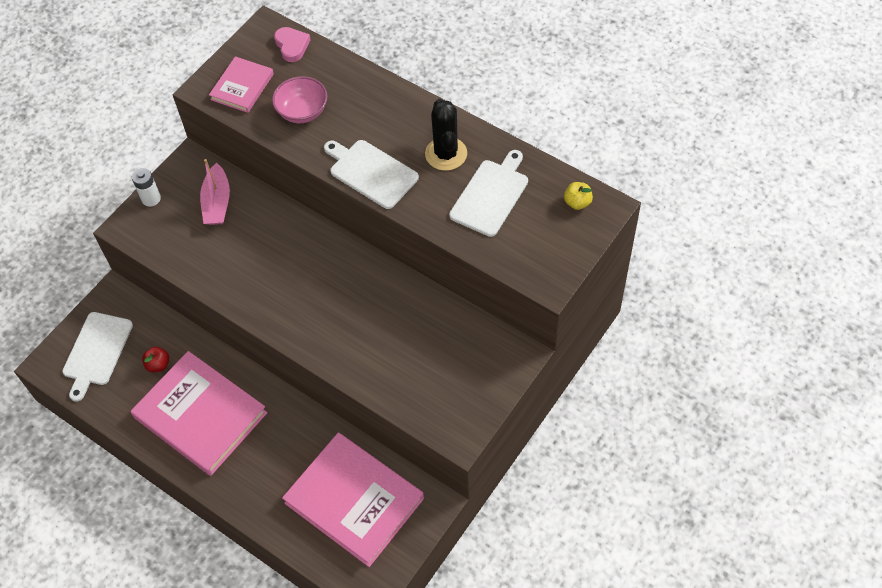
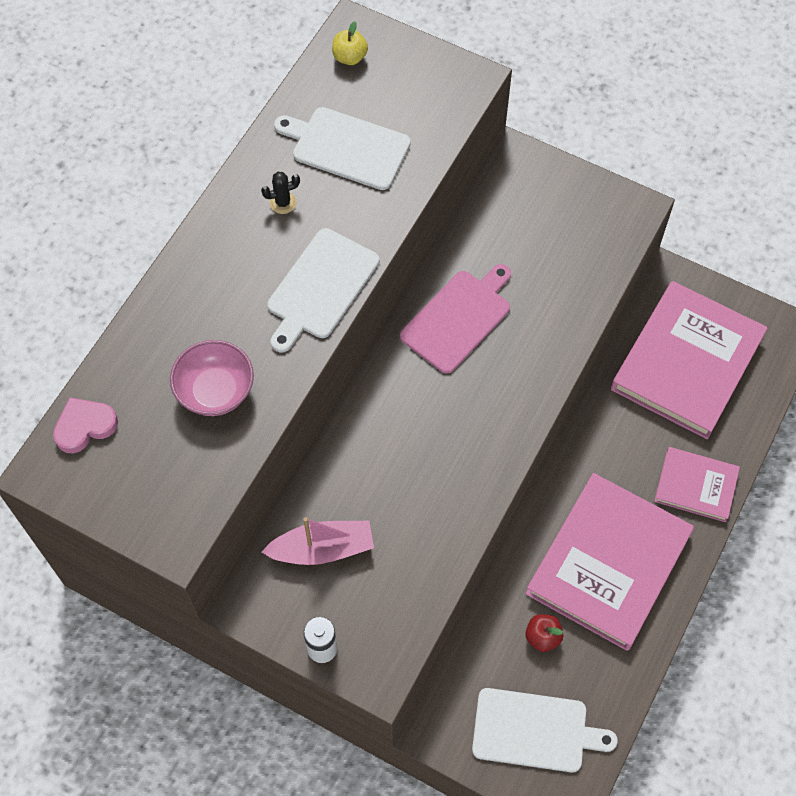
camera: 100 degrees left, 5 degrees up
(242, 87) = (169, 484): pink book -> pink book (696, 486)
(377, 298) = (458, 318): none -> pink cutting board
(446, 154) = (283, 203): black cactus -> black cactus, size x0.47

